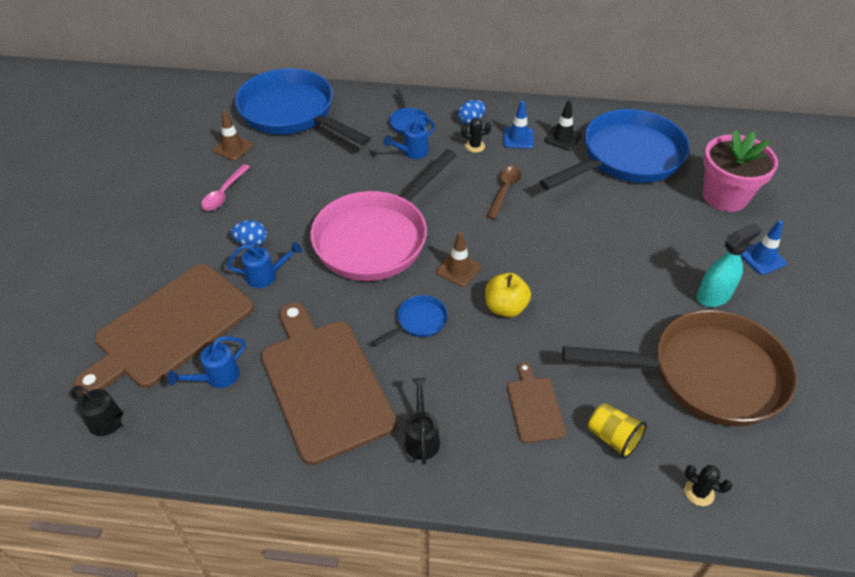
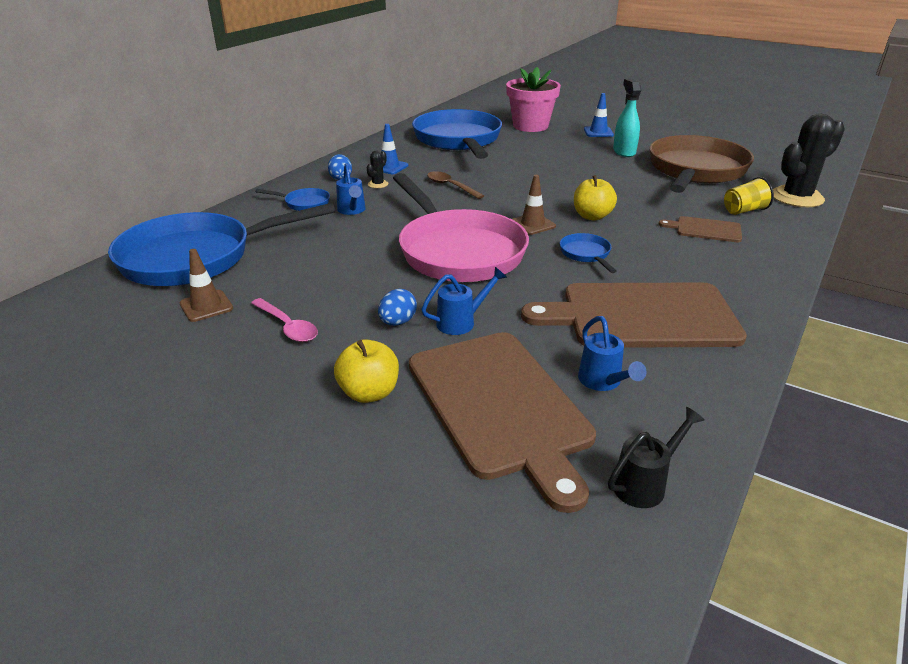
camera: 65 degrees left, 15 degrees down
(164, 260) = (369, 393): none -> yellow apple
(266, 276) = (462, 322): blue watering can -> blue watering can turned 45 degrees clockwise
(421, 437) = (724, 281): black watering can -> none
(562, 138) = (409, 153): black traffic cone -> none
(699, 492) = (796, 197): black cactus -> black cactus, size x2.31

